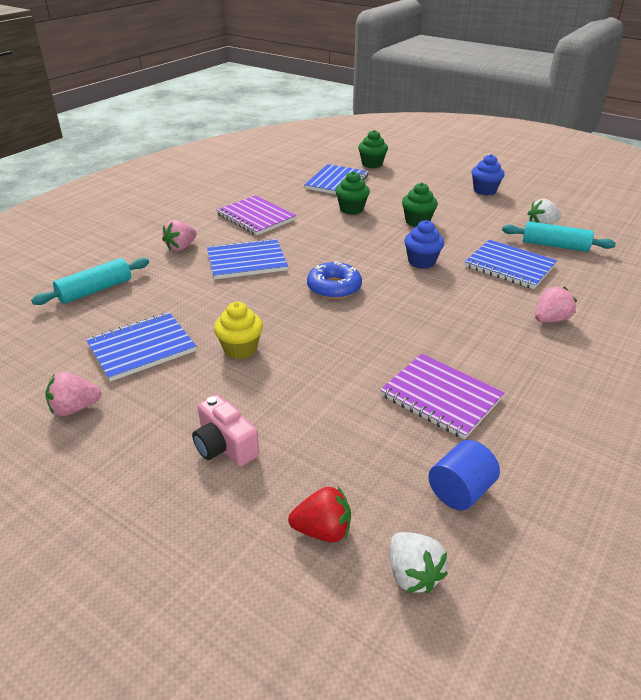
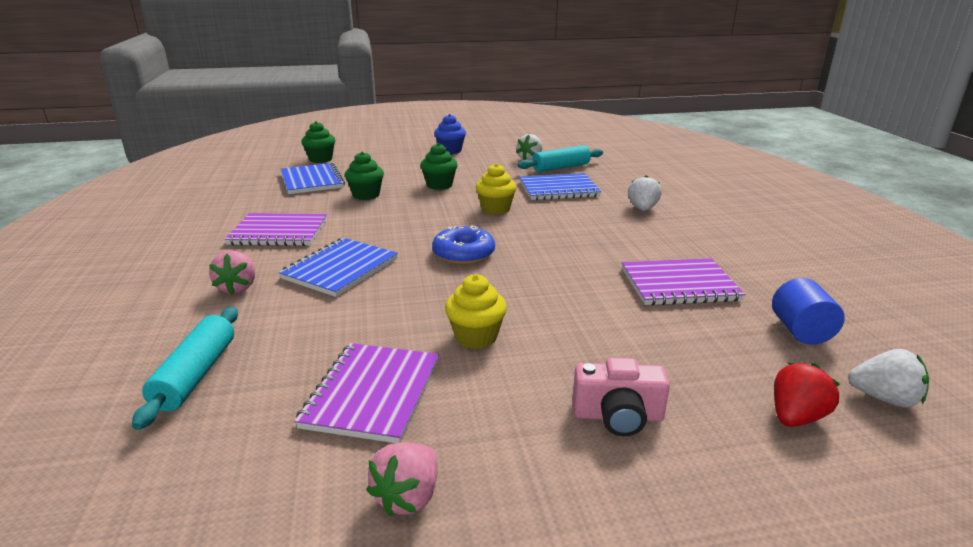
camera: 45 degrees left, 10 degrees down
(142, 348) = (373, 393): blue notebook -> purple notebook
(421, 262) = (495, 209): blue cupcake -> yellow cupcake
(550, 319) = (642, 209): pink strawberry -> white strawberry

